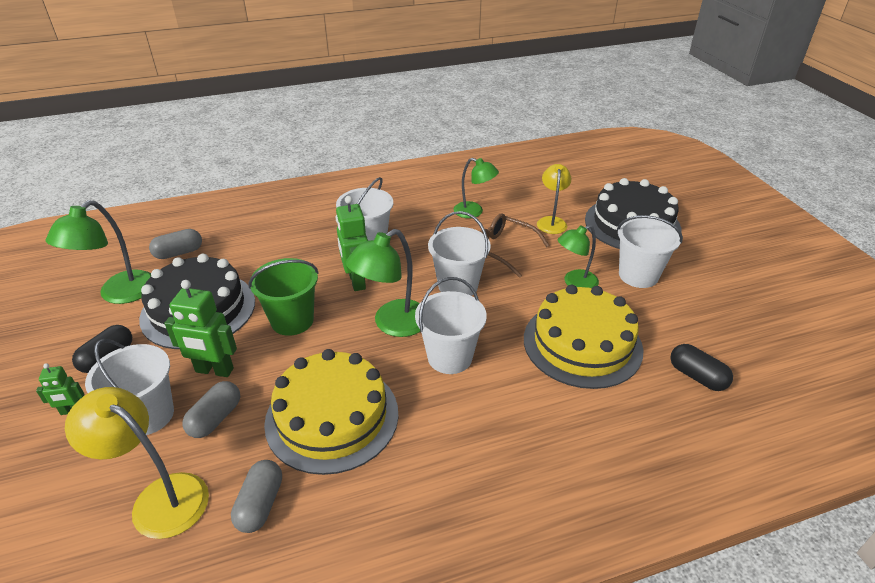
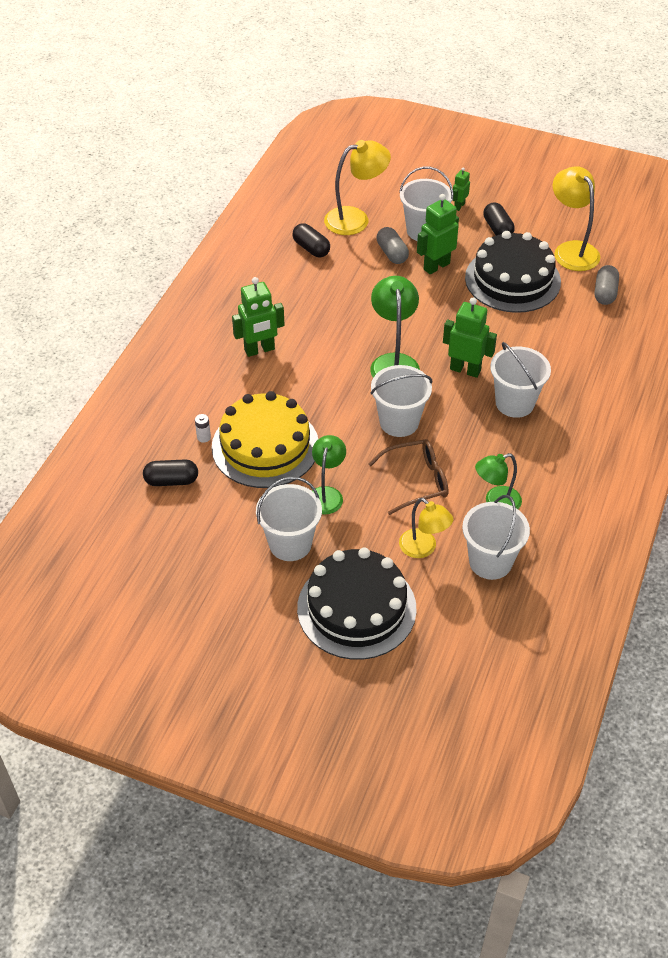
camera: 130 degrees right, 10 degrees up
(119, 294) = (571, 250): green lamp -> yellow lamp
(260, 504) = (311, 248): grey capsule -> black capsule
(292, 321) = (451, 317): green bucket -> none
(332, 417) = (340, 297): yellow cake -> none
(450, 357) = (330, 372): white bucket -> white bucket (490, 562)
(481, 429) = (259, 350): none -> green robot
(630, 390) = (203, 437): none -> white battery

